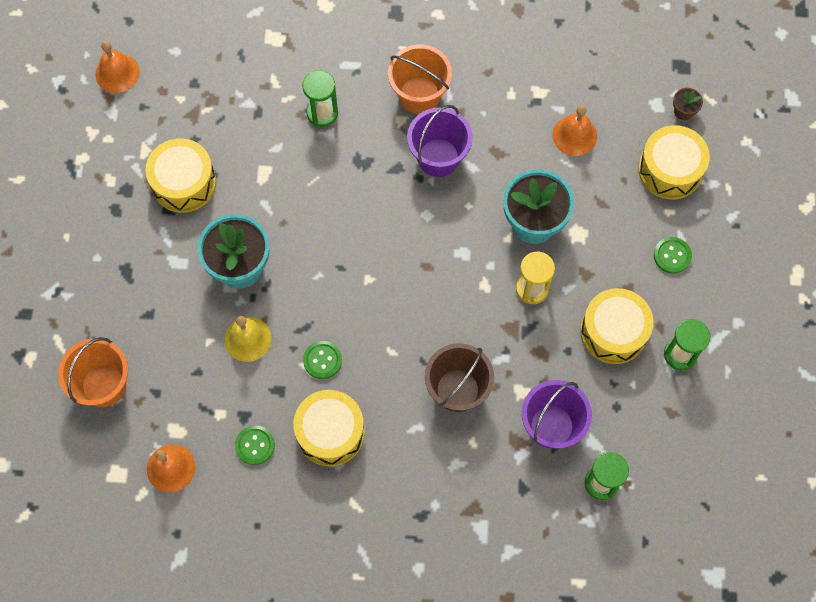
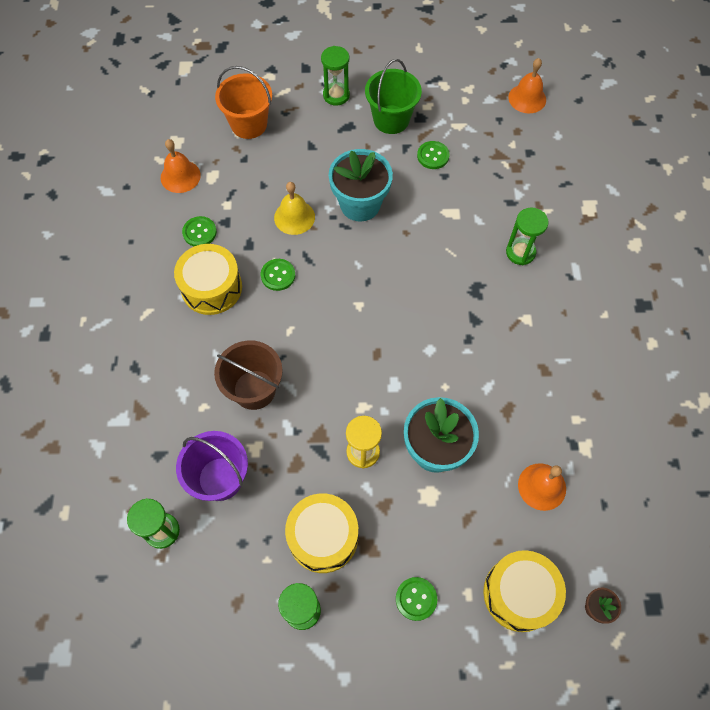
camera: 85 degrees right, 5 degrees down
(76, 280) = (336, 95): none -> green hourglass
(124, 222) = (391, 119): none -> green bucket
(184, 183) = (433, 156): yellow drum -> green button
(419, 95) = (556, 333): orange bucket -> none
(438, 157) = (492, 355): purple bucket -> none

